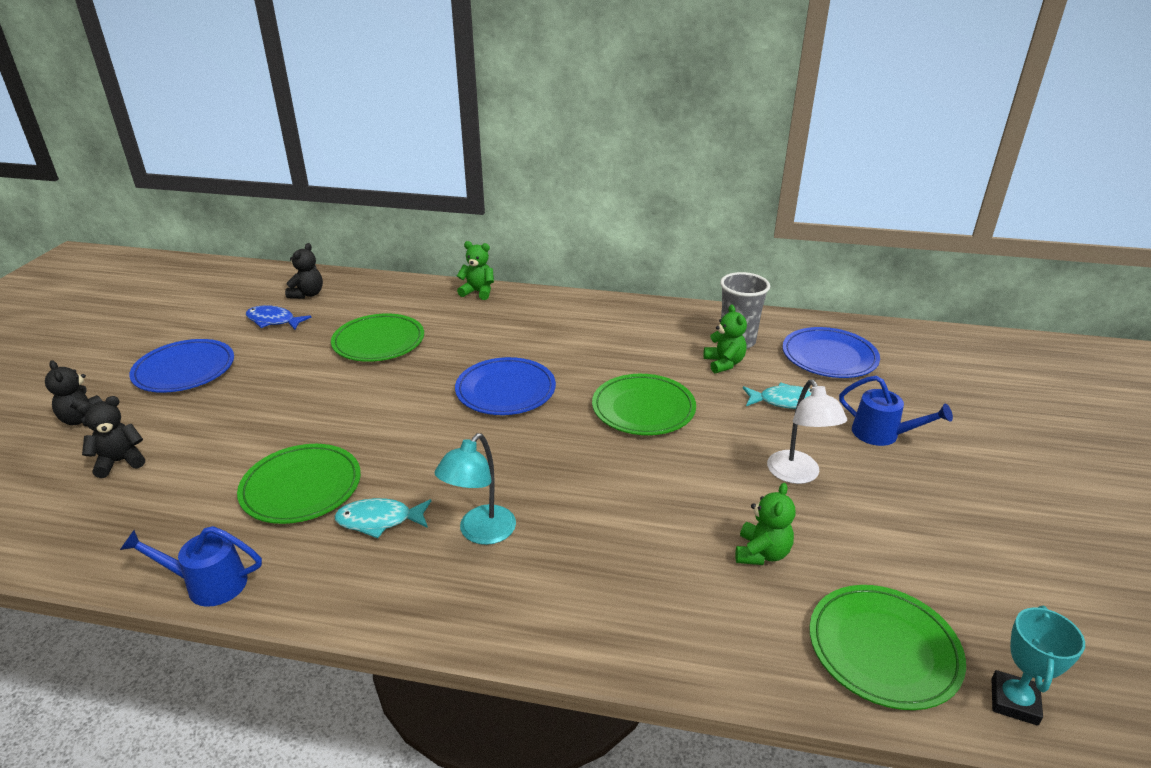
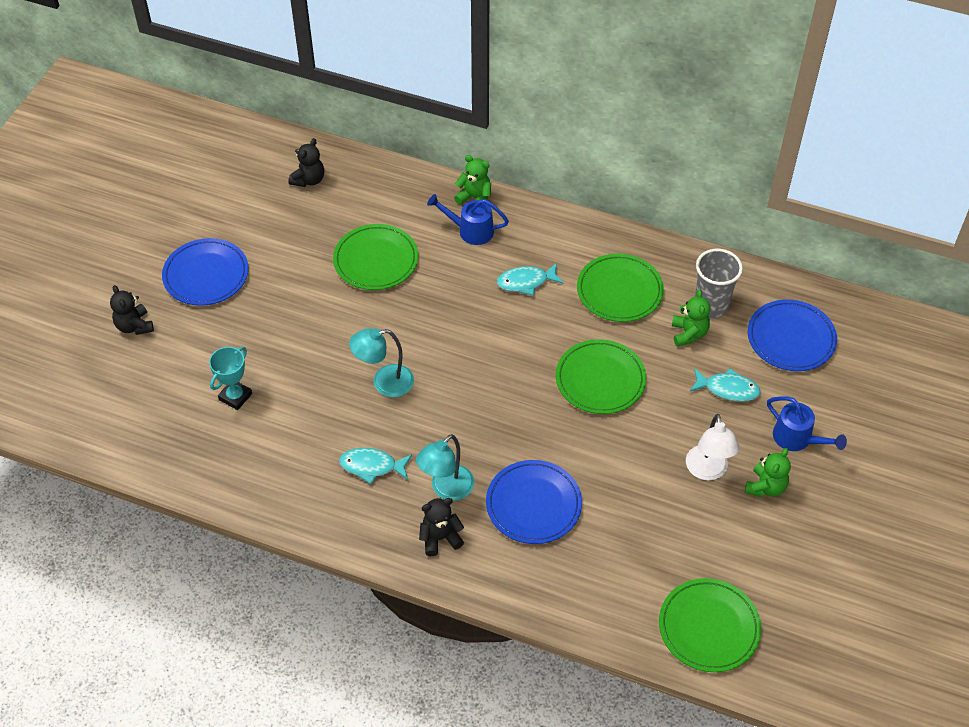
camera: 10 degrees right, 20 degrees up
(120, 461) = (171, 377): black teddy bear -> black teddy bear (440, 538)
(207, 584) = (252, 504): blue watering can -> blue watering can (470, 230)
(273, 321) = (279, 217): blue fish -> none
(301, 487) = (313, 425): green plate -> green plate (619, 291)
(392, 438) = (384, 383): none -> turquoise lamp
(505, 390) = (484, 340): blue plate -> blue plate (533, 504)
(542, 343) = (526, 282): none -> turquoise fish
(761, 553) = (652, 539): green teddy bear -> green teddy bear (765, 487)
(1014, 701) = (778, 676): turquoise trophy -> turquoise trophy (235, 397)

